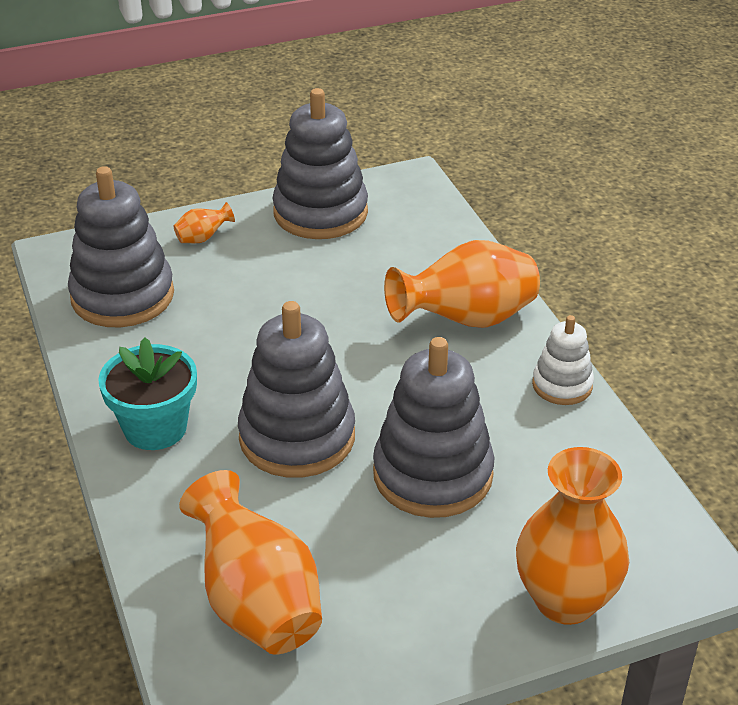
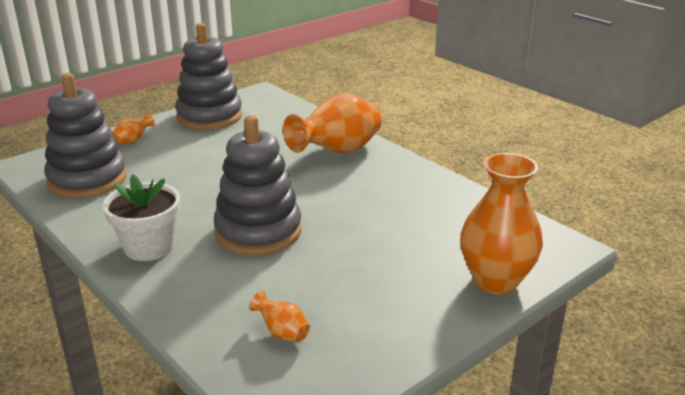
camera: 20 degrees left, 10 degrees down
(155, 428) = (149, 247): turquoise flower pot -> white flower pot
(257, 603) = (282, 332): orange vase -> orange vase, size x0.43
(432, 474) = (365, 233): grey stacking toy -> none
(562, 385) = (418, 172): white stacking toy -> none

